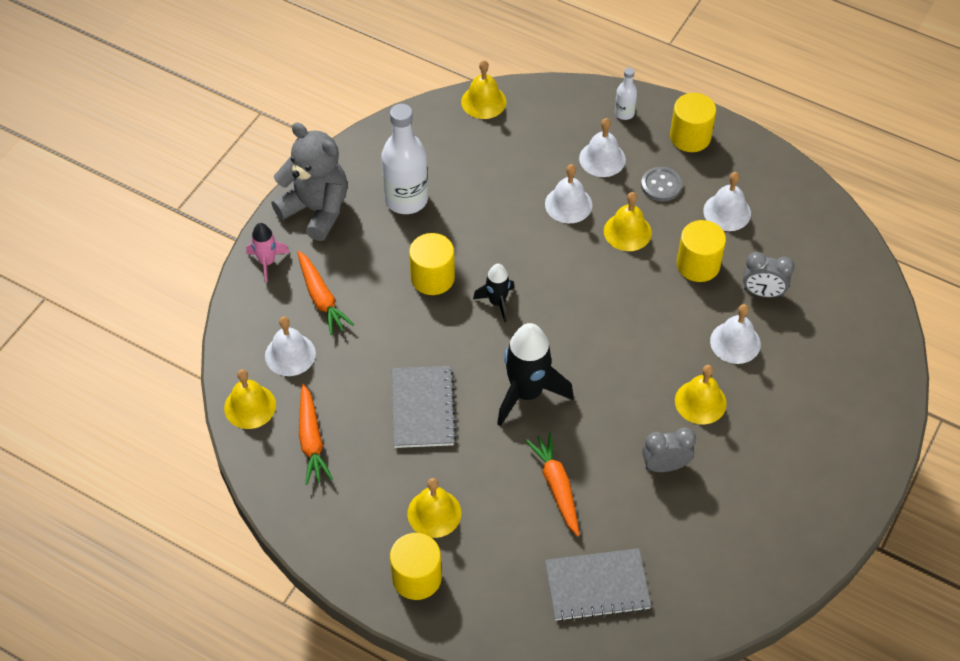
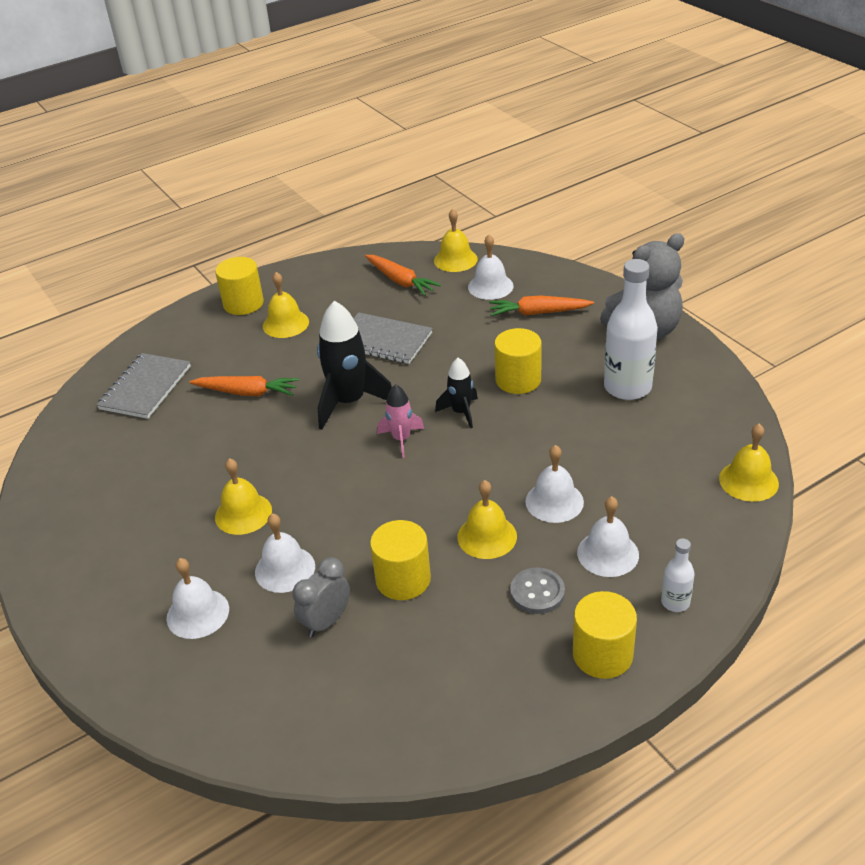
camera: 120 degrees right, 15 degrees down
(267, 262) = (598, 293): pink rocket -> pink rocket (401, 439)
(311, 440) = (401, 281): orange carrot -> orange carrot turned 150 degrees counterclockwise
(665, 466) = (204, 464): grey clock -> none
(727, 212) = (460, 639): white bell -> white bell (197, 613)

